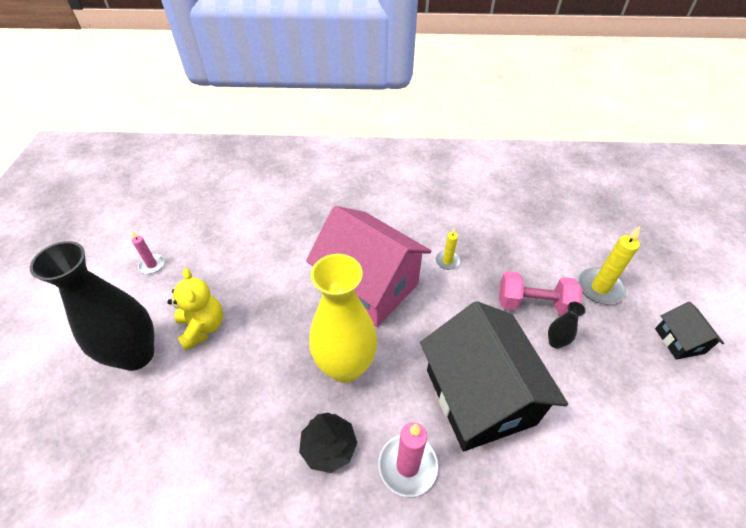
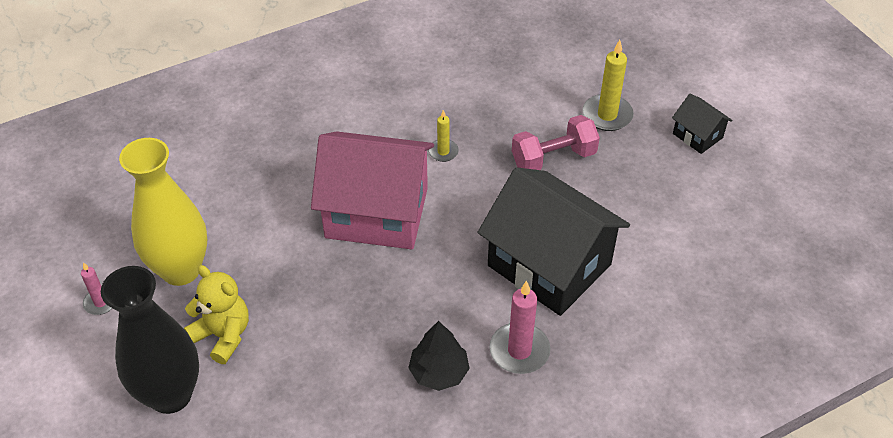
camera: 30 degrees left, 0 degrees up
(345, 366) = (406, 299): yellow vase -> yellow vase (181, 270)
(555, 342) = (591, 185): black vase -> none

